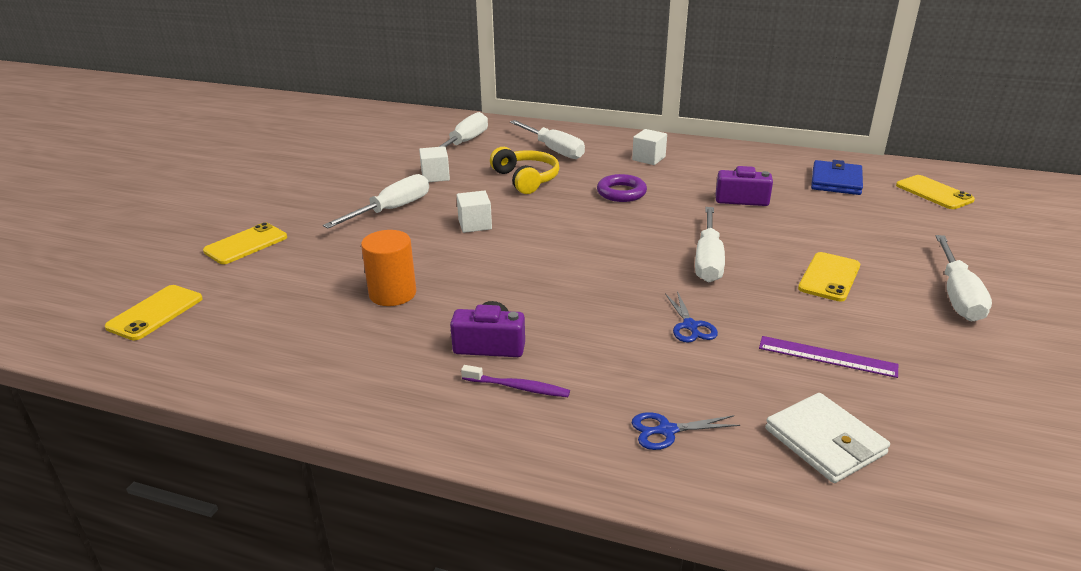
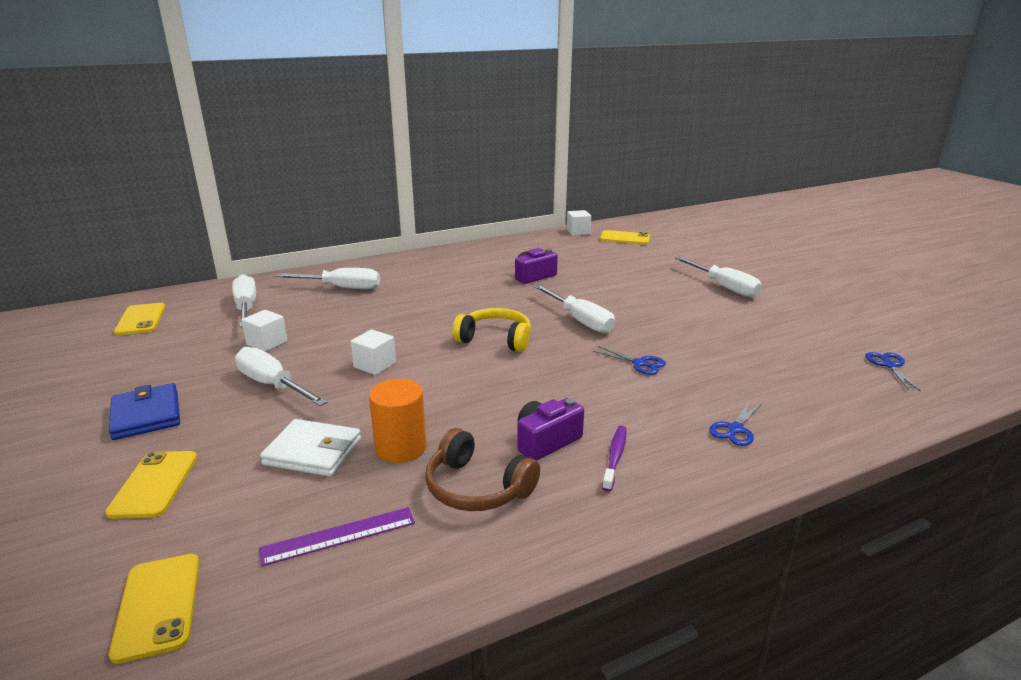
camera: 45 degrees left, 5 degrees down
(390, 348) = (477, 488): none -> brown headphones
(392, 210) = (272, 385): white screwdriver -> white screwdriver turned 45 degrees counterclockwise
(518, 387) = (615, 457): purple toothbrush -> purple toothbrush turned 45 degrees counterclockwise
(526, 179) = (357, 316): yellow headphones -> yellow headphones (495, 339)
(621, 192) = (449, 300): purple ring -> none
(648, 158) = (427, 271): white cube -> white cube (578, 232)
(825, 441) = (803, 389): white wallet -> white wallet (313, 452)
(827, 356) = (729, 345): purple ruler -> purple ruler (339, 536)
(829, 277) = (656, 302): yellow phone -> yellow phone (141, 319)
(836, 181) = (567, 248): blue wallet -> blue wallet (146, 415)
(1011, 485) = (889, 365): none -> blue scissors

